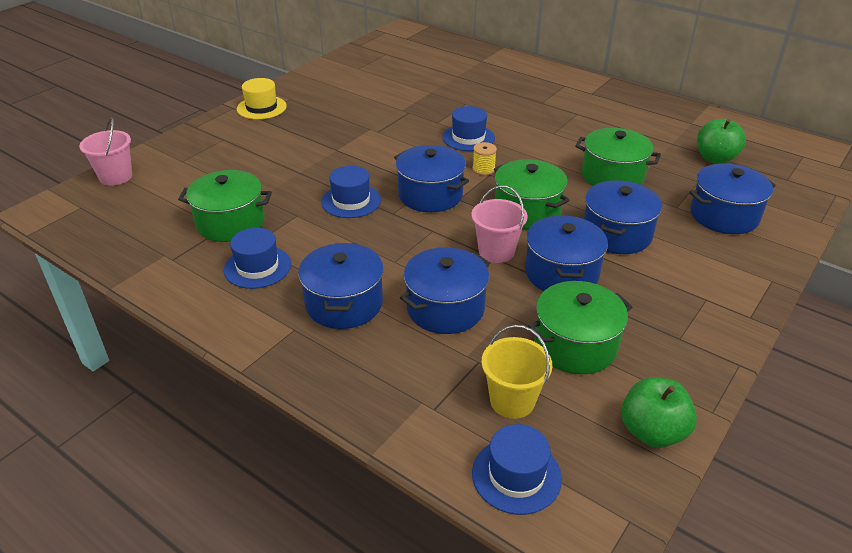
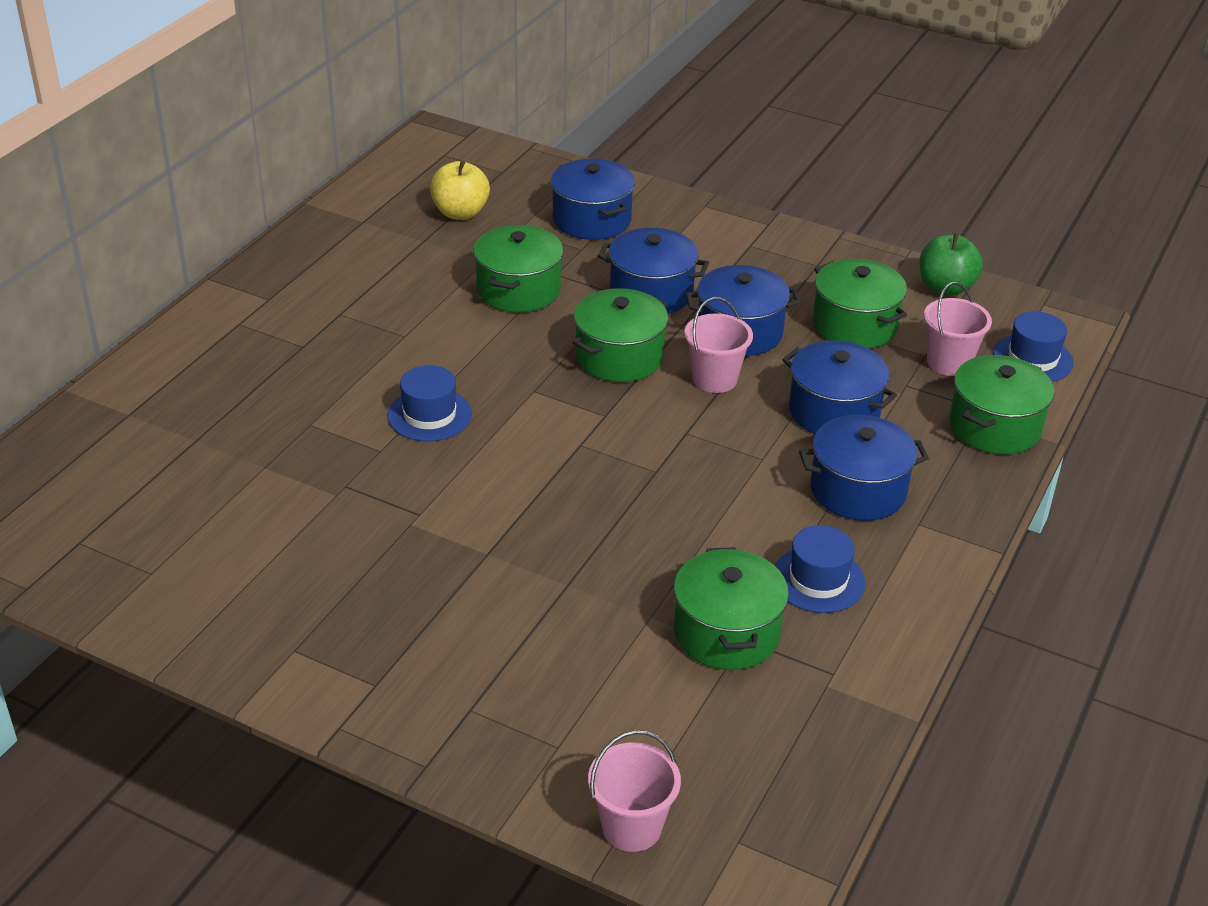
camera: 100 degrees left, 0 degrees up
(261, 107) = (336, 683): yellow hat -> none
(351, 201) = (636, 515): blue hat -> none
(406, 410) = (994, 426): none -> green pot
(430, 195) = (601, 441): blue pot -> none
(483, 169) = (522, 396): yellow spool -> none
(512, 401) = (948, 362): yellow bucket -> pink bucket
(715, 158) = (460, 213): green apple -> yellow apple

